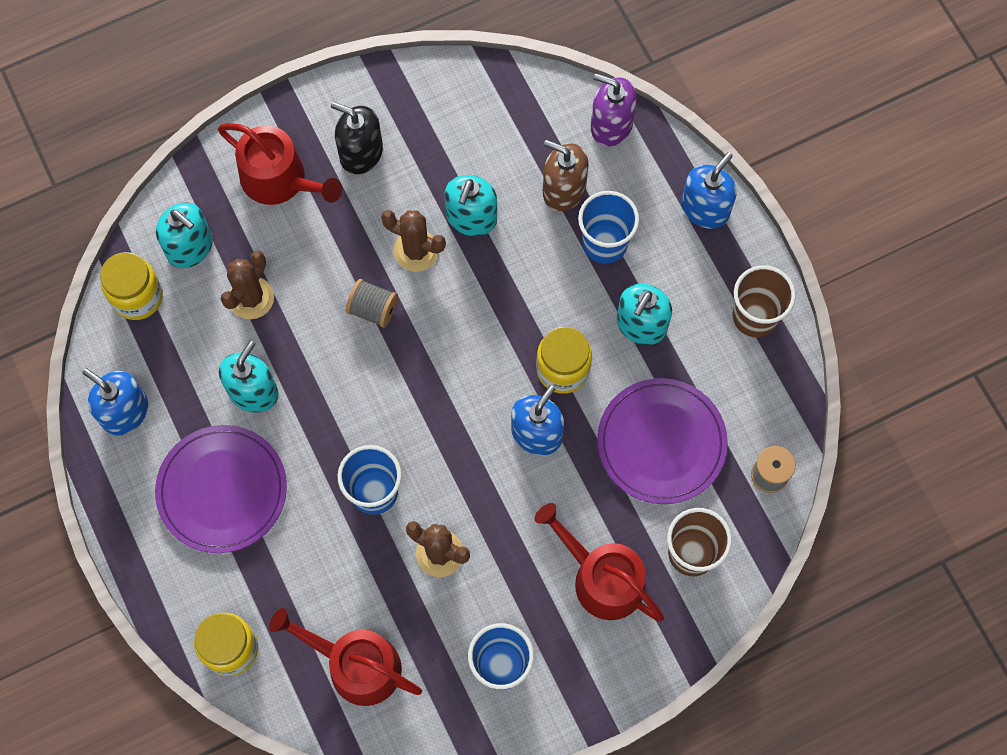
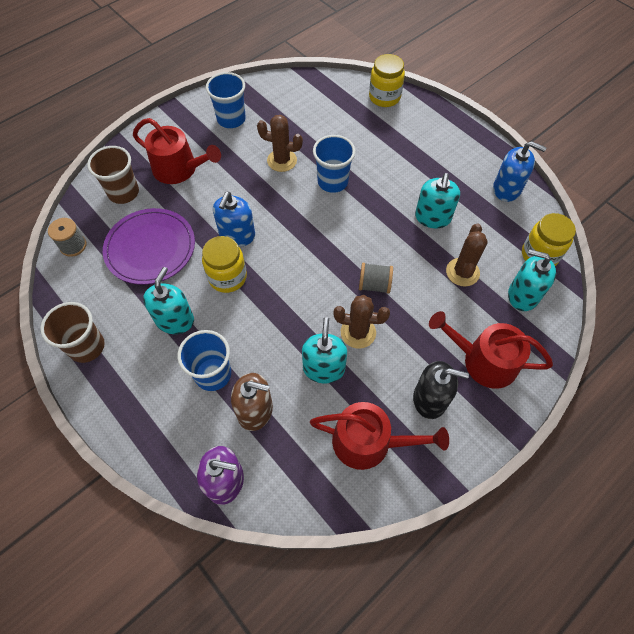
camera: 165 degrees right, 10 degrees down
(222, 490) = (425, 163): purple plate -> none
(356, 665) = (313, 104): red watering can -> red watering can (369, 442)
(705, 208) = (133, 424): blue soap dispenser -> none

